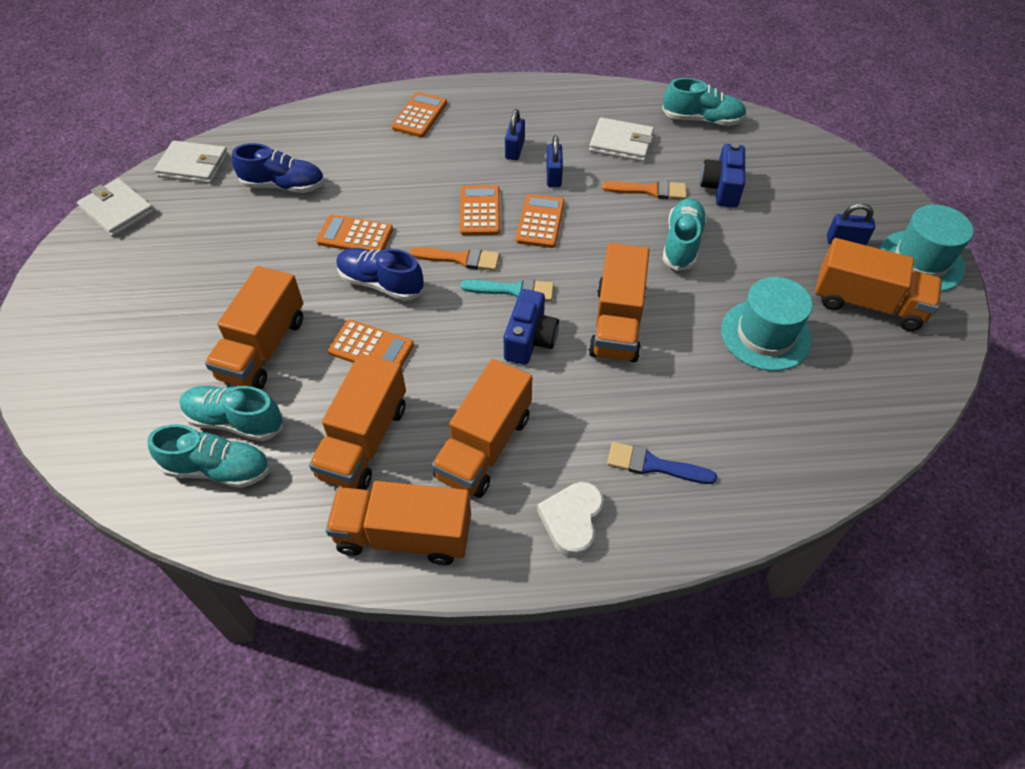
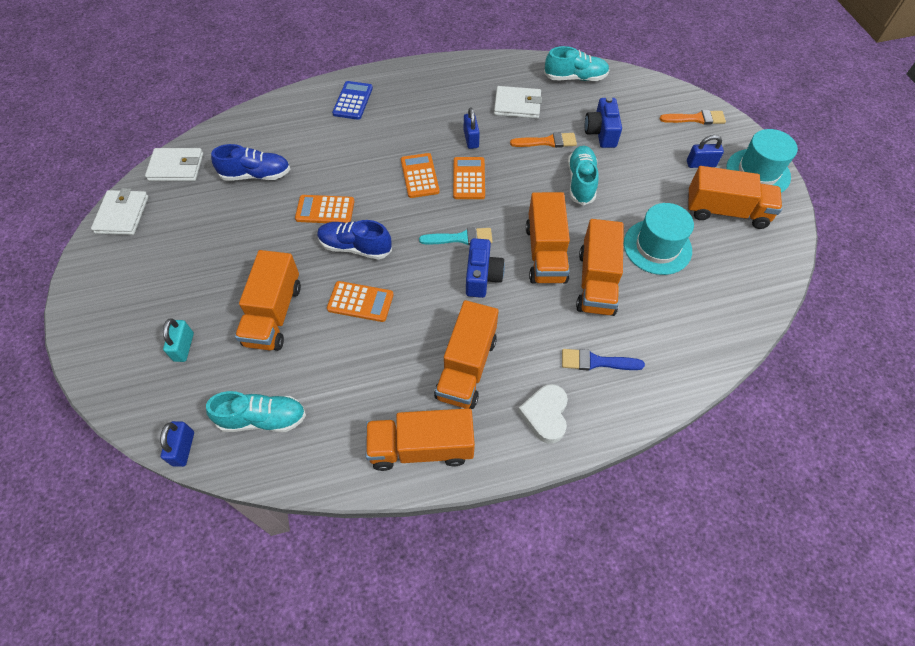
camera: 10 degrees left, 5 degrees up
(117, 211) = (122, 215): white wallet -> white wallet turned 60 degrees clockwise
(147, 370) = (184, 347): none -> turquoise padlock
(235, 421) = (266, 378): turquoise shoe -> none
(364, 441) = (373, 378): orange truck -> orange truck (596, 282)
(419, 115) = (353, 101): orange calculator -> blue calculator
(460, 259) = (413, 218): orange brush -> orange brush (696, 119)
(515, 149) = (435, 121): blue padlock -> blue padlock (183, 448)

